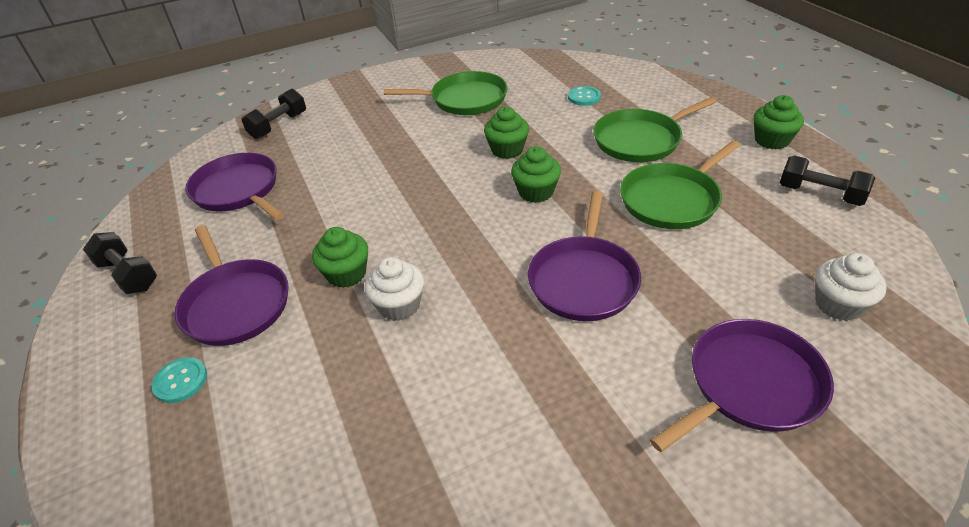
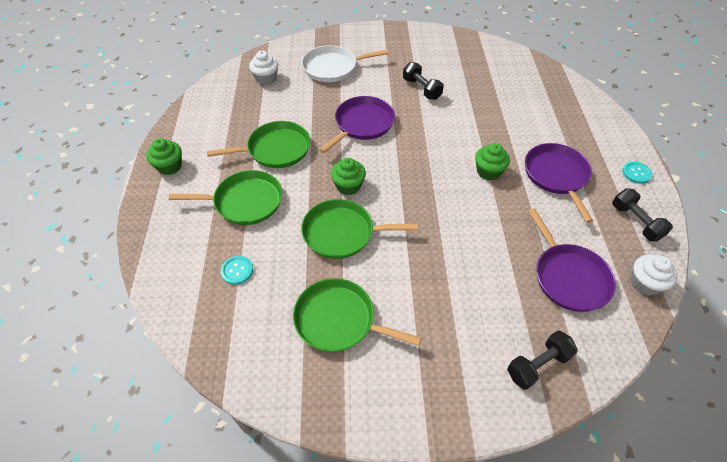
camera: 160 degrees left, 10 degrees up
(180, 381) = (579, 144): turquoise button -> turquoise button (636, 173)
(399, 305) = (462, 143): white cupcake -> white cupcake (645, 283)
(507, 150) = (342, 233): green cupcake -> green pan
(750, 385) = (333, 67): purple pan -> white pan
(820, 194) = (199, 123): black dumbbell -> black dumbbell (421, 89)

